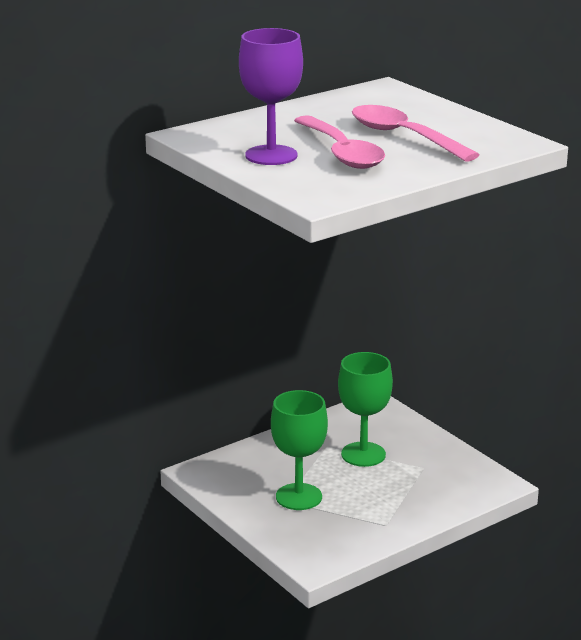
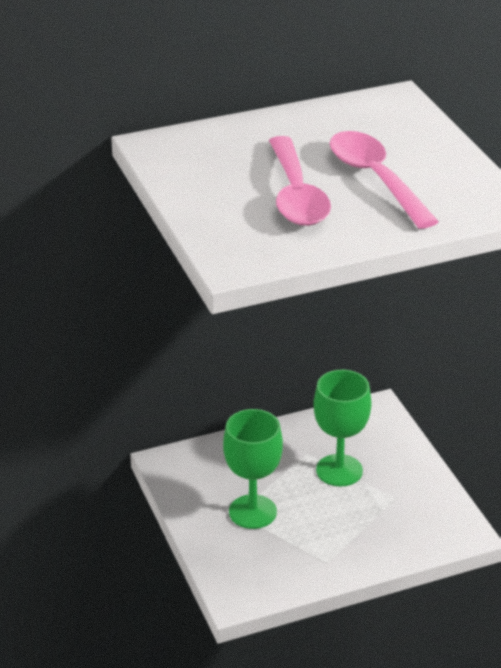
camera: 15 degrees right, 10 degrees up
(271, 155) = (220, 189): purple goblet -> none

